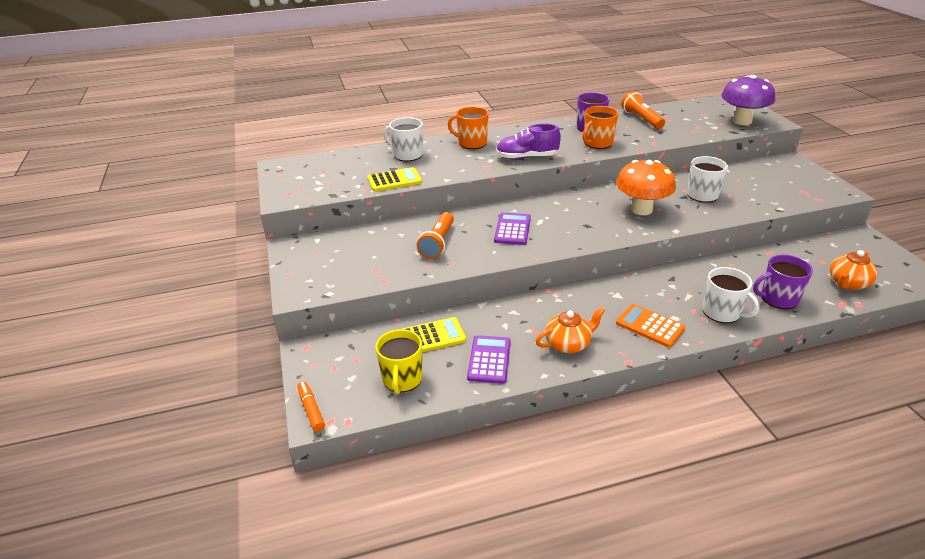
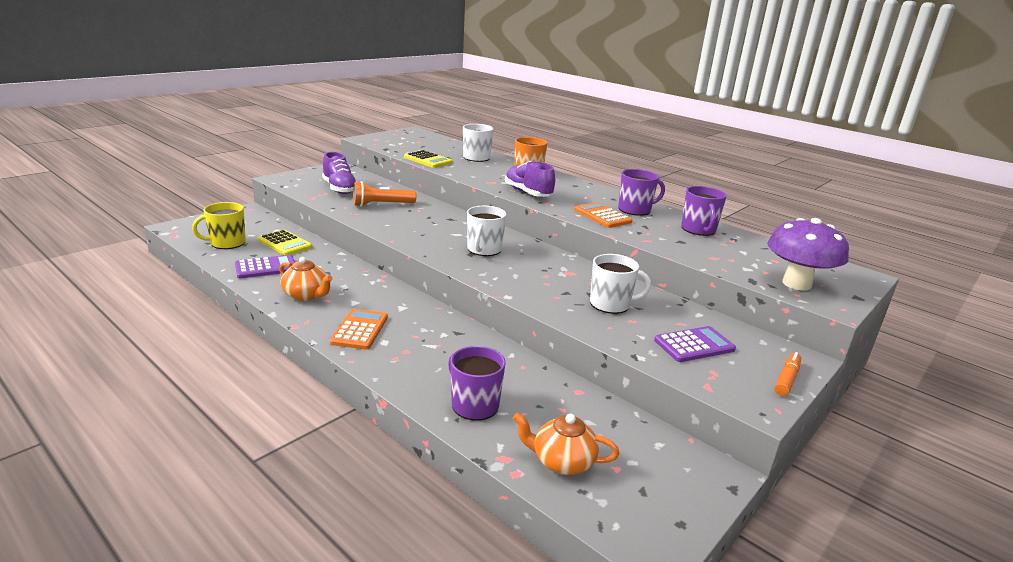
camera: 55 degrees right, 10 degrees down
(311, 410) = (182, 224): orange marker -> orange marker (787, 379)
(369, 258) = (340, 189): none -> purple shoe
(512, 229) = (430, 226): purple calculator -> purple calculator (694, 345)
(597, 143) = (602, 216): orange mug -> orange calculator
(641, 119) = (698, 230): orange flashlight -> purple mug
(641, 209) = (533, 275): orange mushroom -> none
(722, 312) = (414, 368): white mug -> white mug (484, 250)

